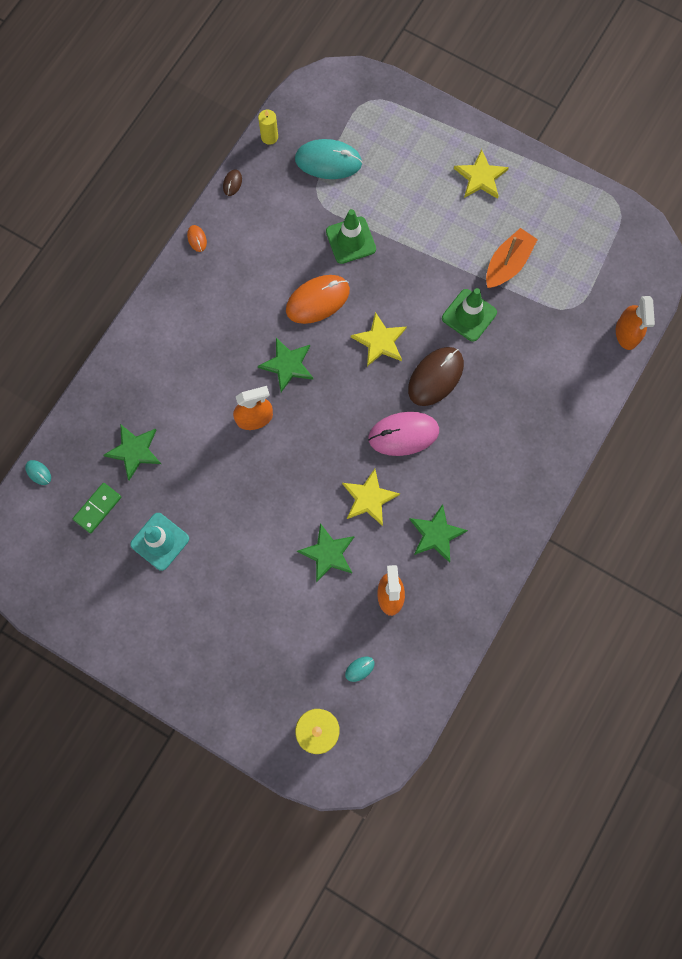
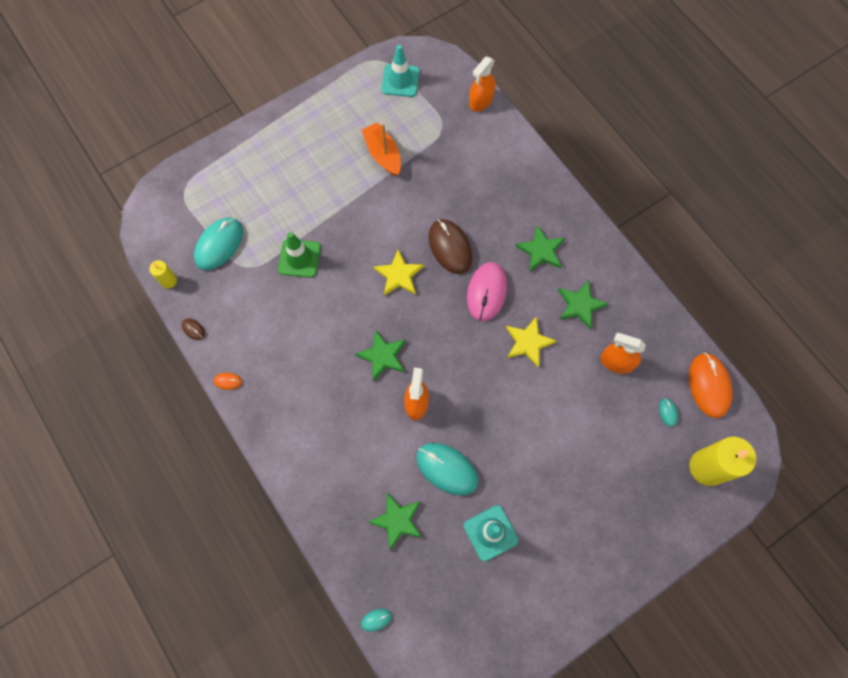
camera: 65 degrees left, 5 degrees down
(97, 508) = (435, 577): green domino -> none
(203, 474) = (447, 469): none -> turquoise mouse
(318, 300) = (338, 307): orange mouse -> orange mouse (709, 385)
(328, 553) = (561, 395): green star -> green star (541, 250)
(469, 315) = (411, 200): green traffic cone -> none
(480, 177) = (300, 140): yellow star -> none
(606, 240) = (400, 80): none -> turquoise traffic cone
(627, 333) = (481, 101): orange spray bottle -> orange spray bottle turned 105 degrees clockwise

